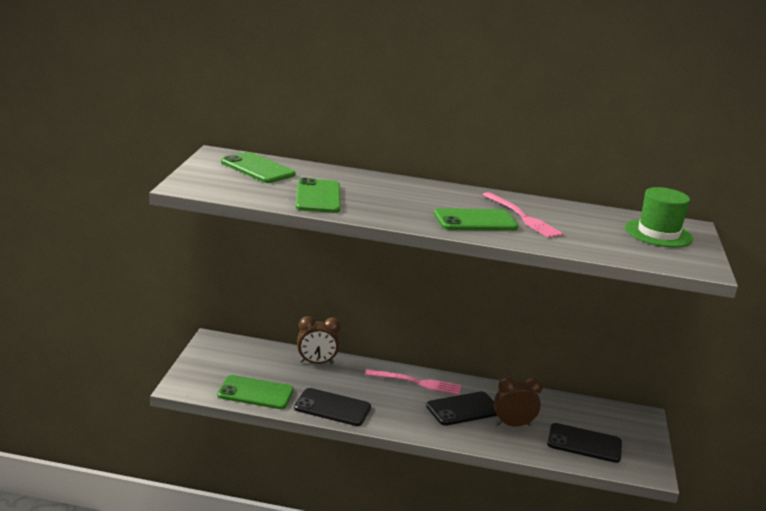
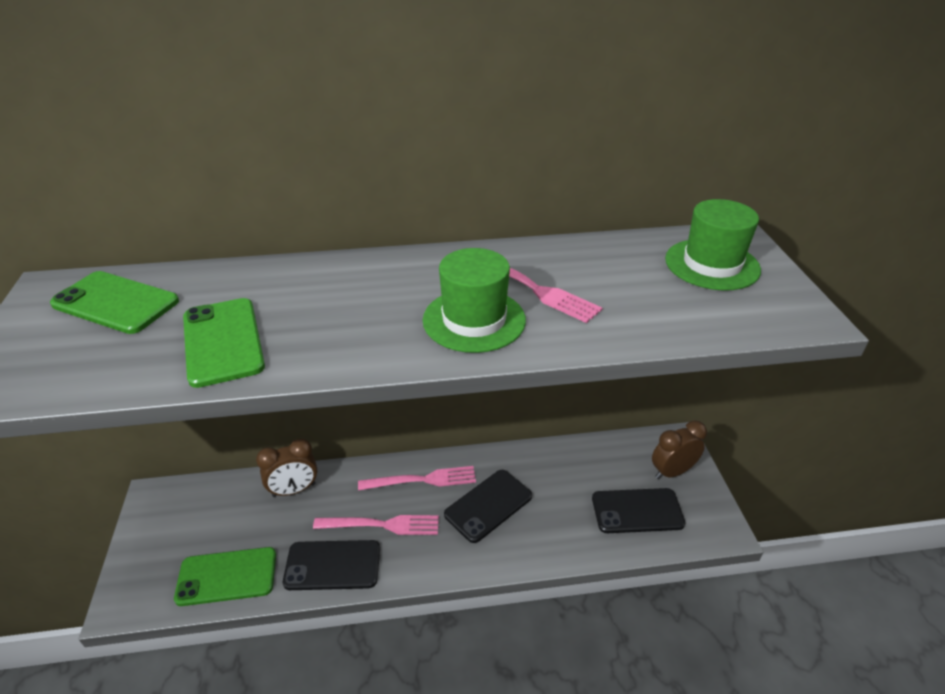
camera: 15 degrees left, 15 degrees up
(377, 398) = (383, 525): none -> pink fork
(475, 221) = (474, 320): green phone -> green hat
(513, 425) = (551, 510): brown clock -> brown clock (672, 471)

